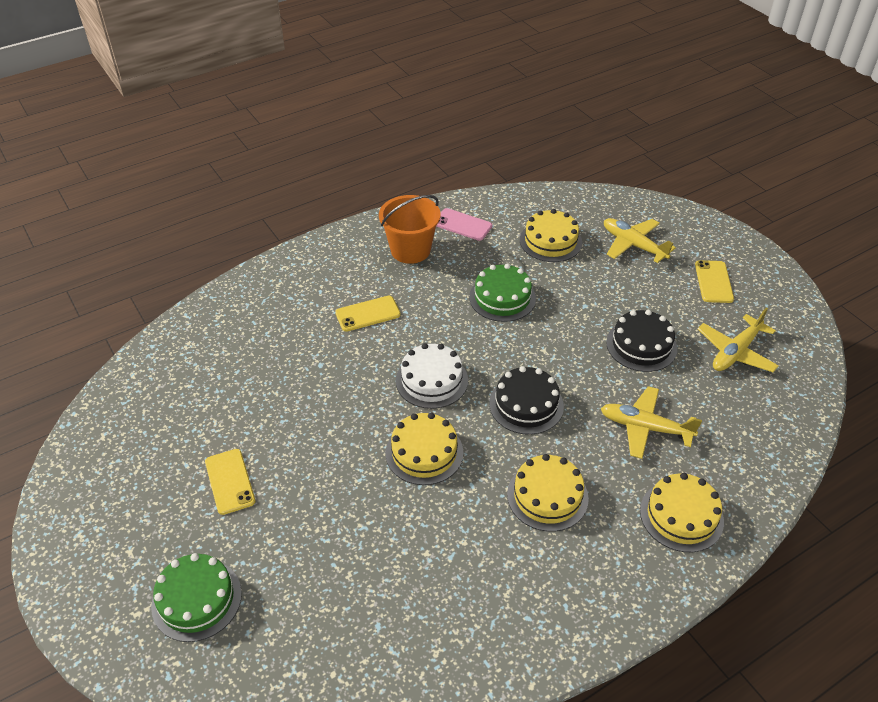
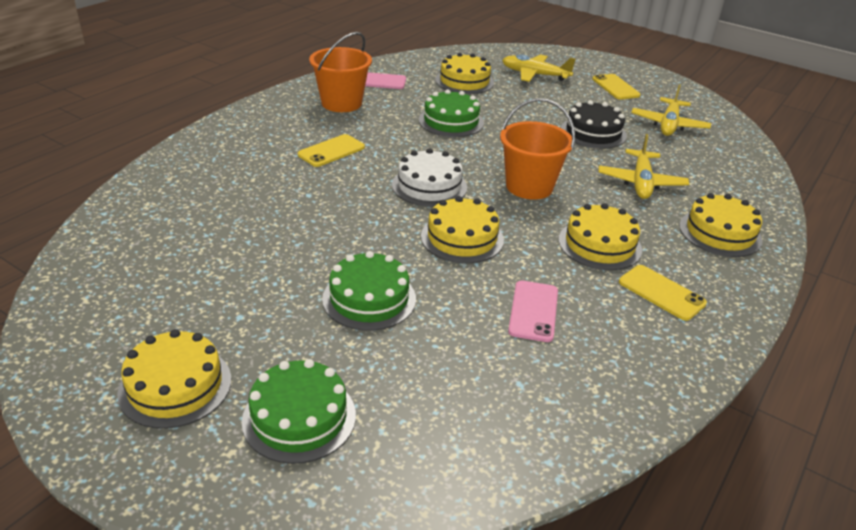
camera: 25 degrees left, 10 degrees down
(127, 540) = (175, 386): none -> yellow cake
(230, 481) = (270, 304): yellow phone -> yellow phone (661, 293)
(308, 499) = (369, 299): none -> green cake
(436, 554) = (533, 311): none -> pink phone
(526, 404) = (529, 186): black cake -> orange bucket
(645, 427) = (641, 182): yellow plane -> yellow plane turned 75 degrees counterclockwise

